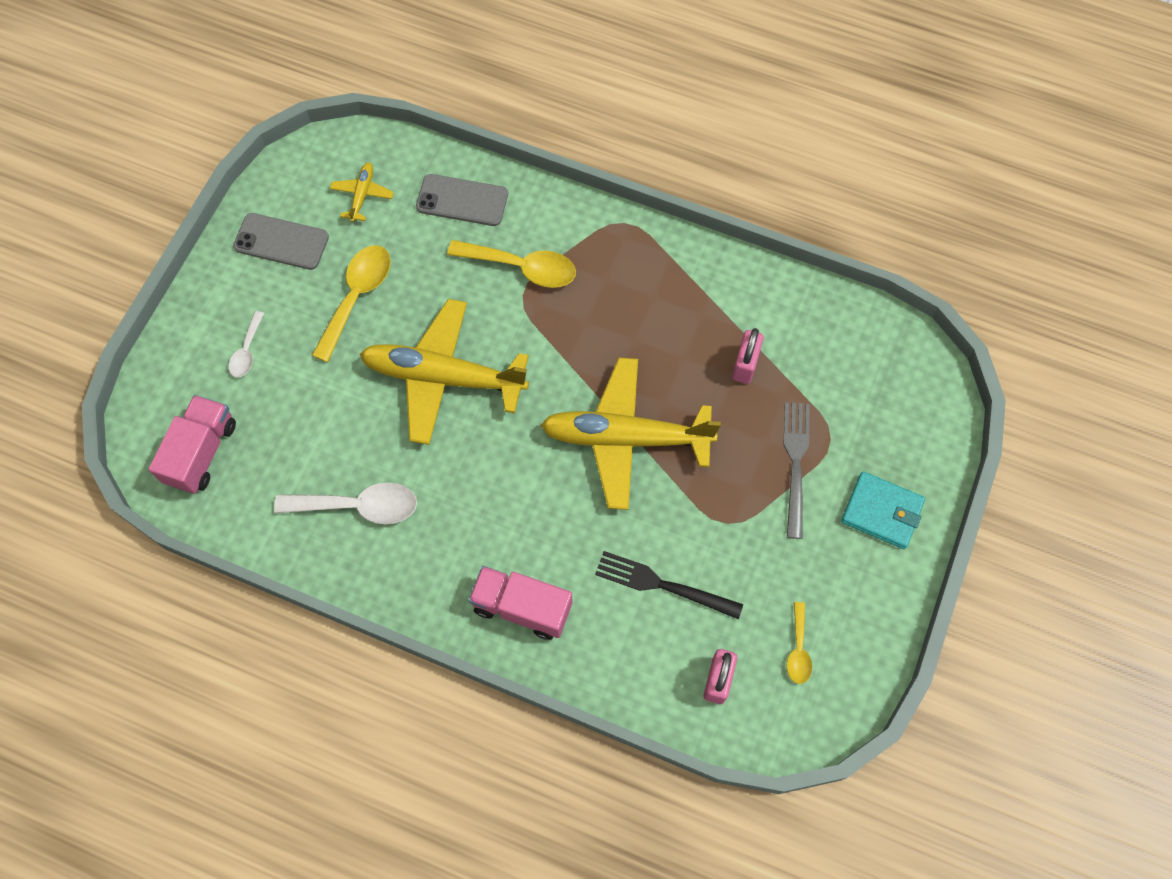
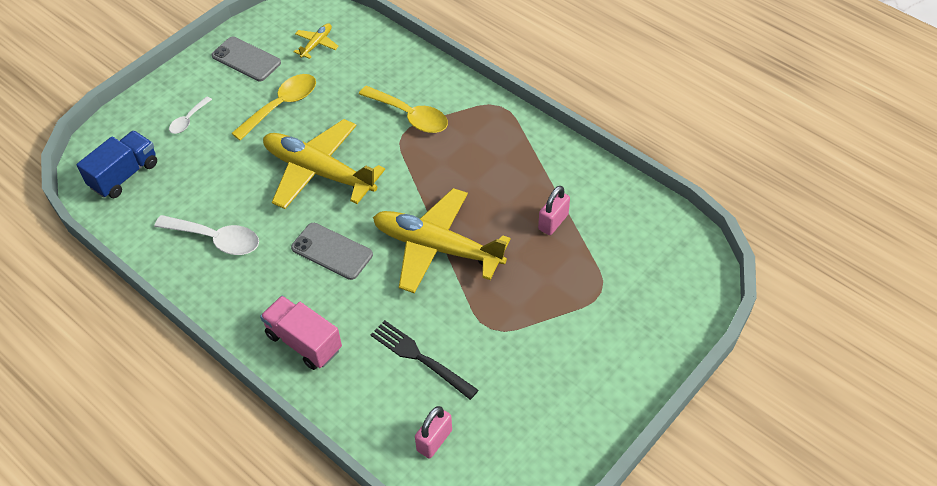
camera: 20 degrees right, 15 degrees down
(201, 452) = (124, 175): pink truck -> blue truck
(462, 200) = (386, 64): grey phone -> grey phone (332, 251)
(795, 462) = (565, 301): grey fork -> none
(798, 649) = (510, 437): yellow spoon -> none
(882, 511) = (622, 356): turquoise wallet -> none

